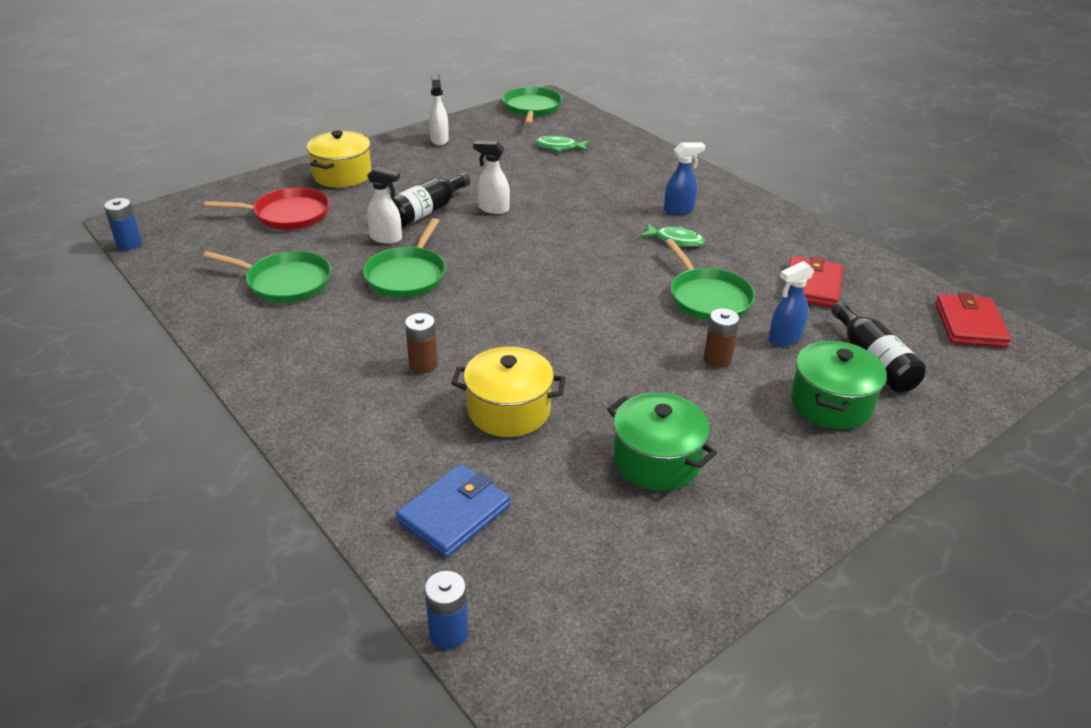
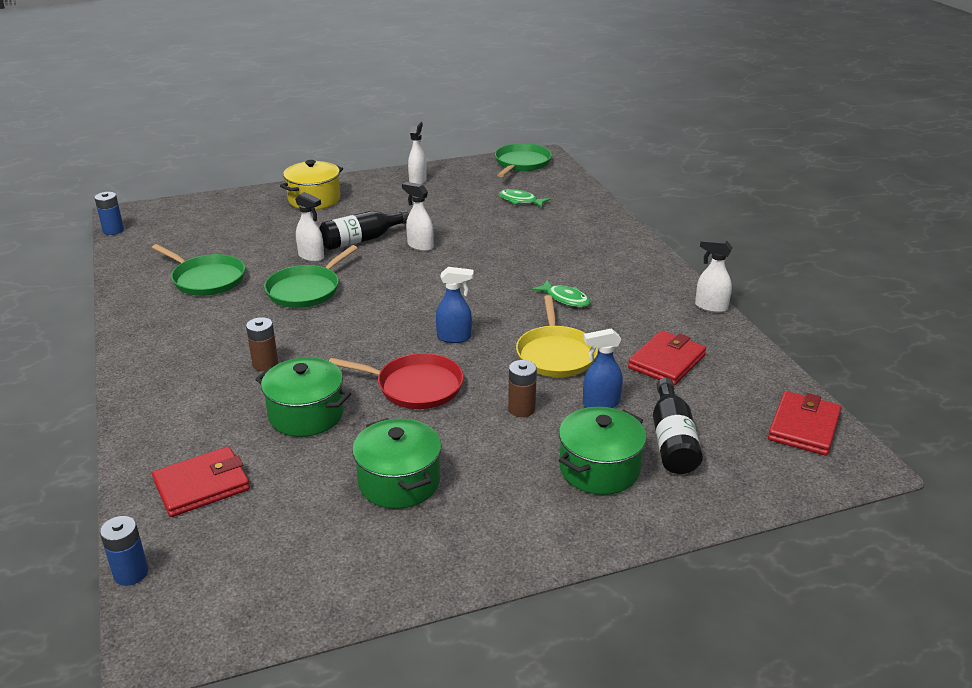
camera: 20 degrees right, 5 degrees down
(287, 214) = (247, 225): red pan -> red pan (415, 386)
(454, 514) = (202, 485): blue wallet -> red wallet
(509, 410) = (306, 415): yellow pot -> green pot
(679, 210) = (589, 273): blue spray bottle -> blue spray bottle (454, 337)
(708, 297) = (555, 354): green pan -> yellow pan
(810, 226) = (710, 307): none -> white spray bottle

